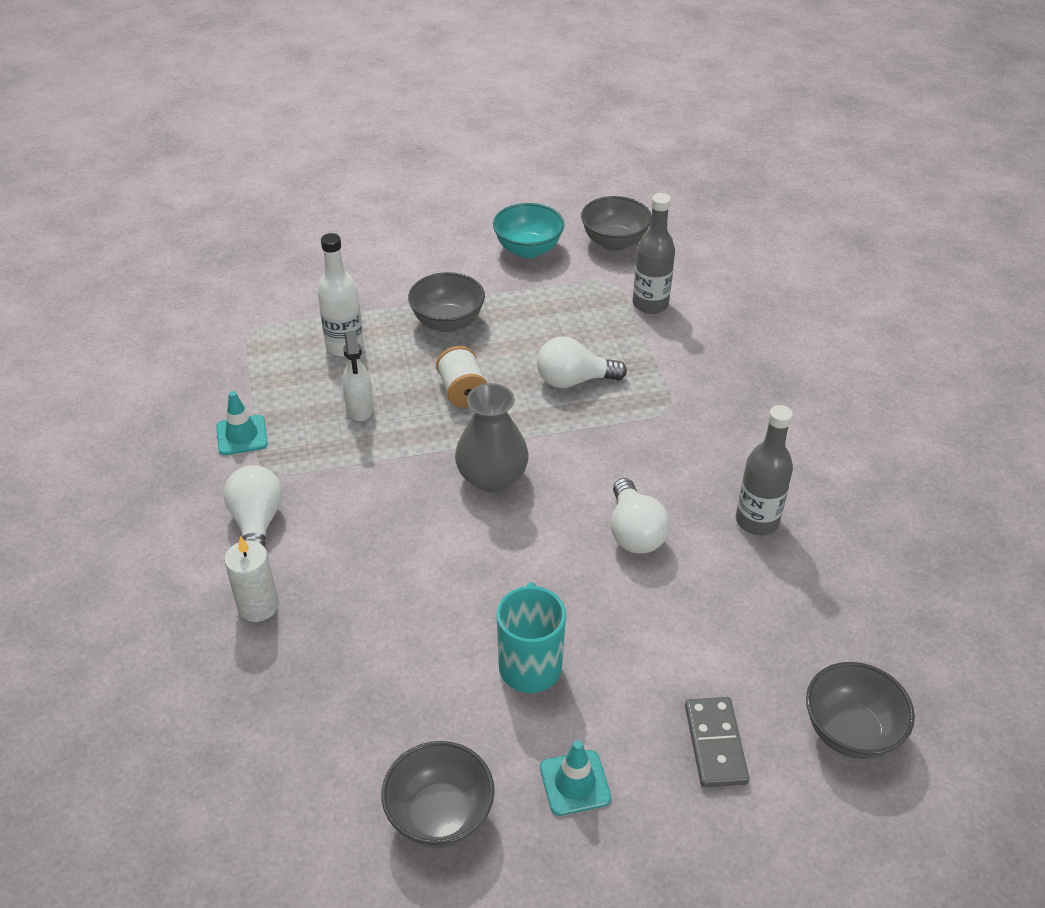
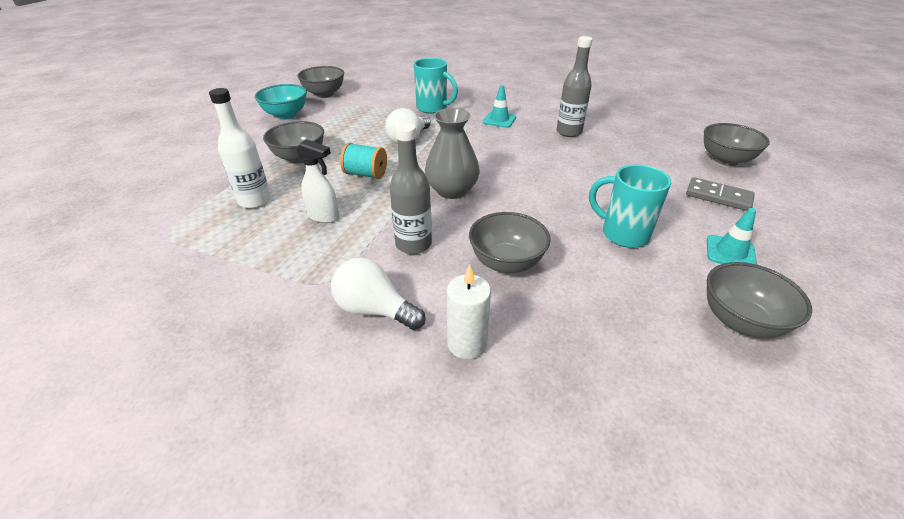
camera: 55 degrees left, 5 degrees down
(242, 435) = (268, 282): turquoise traffic cone -> turquoise traffic cone (499, 120)
(393, 583) = (506, 263): none -> grey bowl
(462, 391) = (365, 174): white spool -> turquoise spool
(634, 532) = (545, 164): white light bulb -> none
(650, 304) = (384, 102): grey bottle -> grey bottle (413, 244)
(682, 355) = (433, 108): none -> turquoise mug

